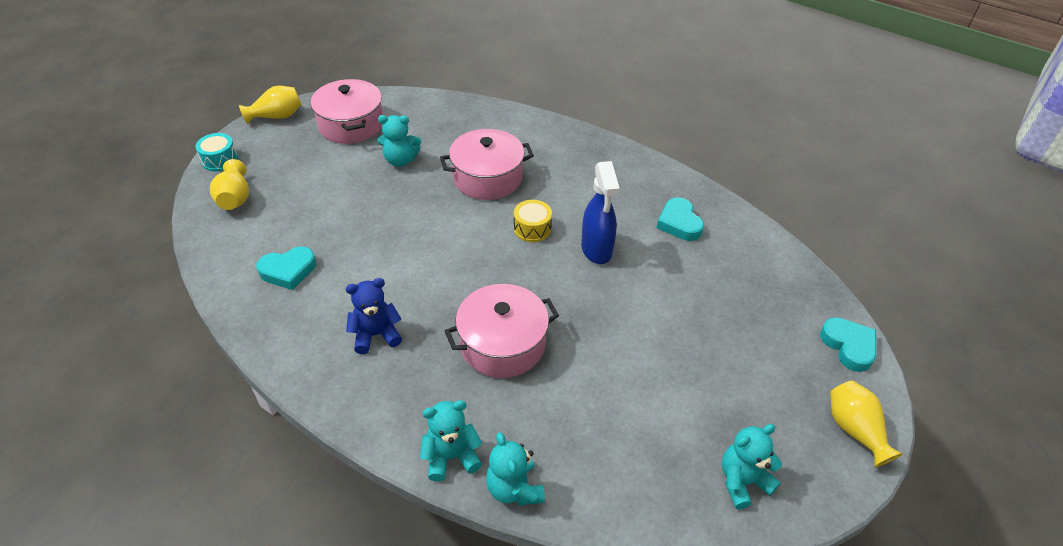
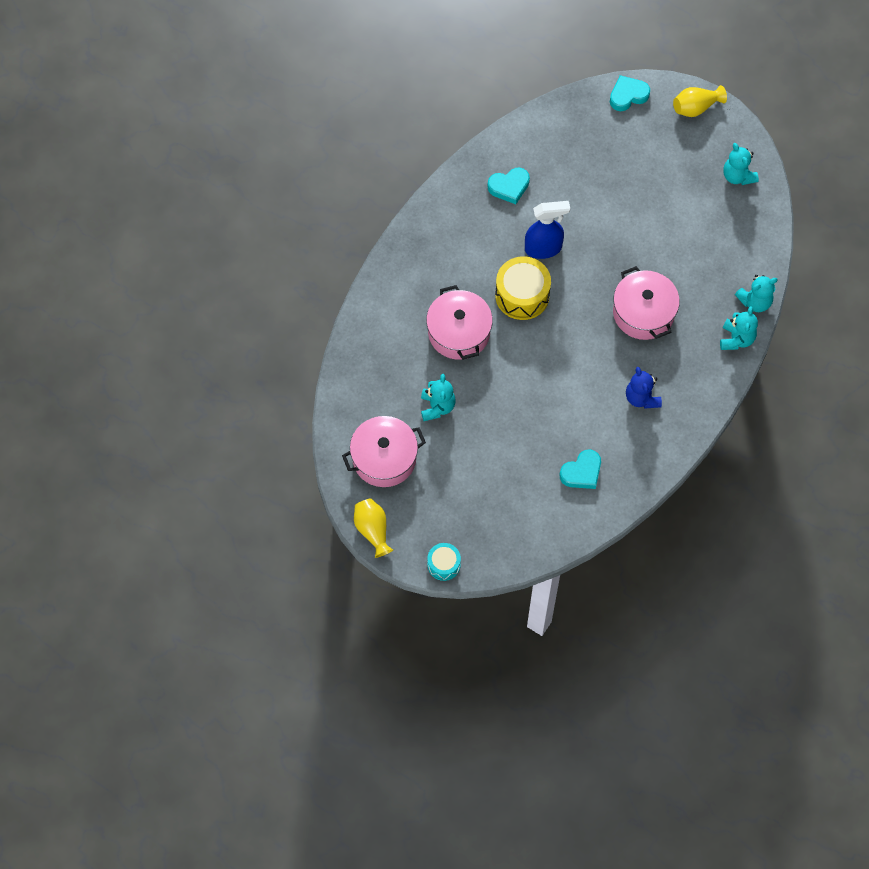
camera: 90 degrees left, 20 degrees up
(235, 198) = (497, 537): yellow vase -> none
(288, 271) = (582, 472): turquoise heart -> turquoise heart turned 75 degrees clockwise
(451, 456) = (736, 339): turquoise teddy bear -> turquoise teddy bear turned 150 degrees counterclockwise
(532, 229) = (522, 295): yellow drum -> yellow drum, size x1.73

